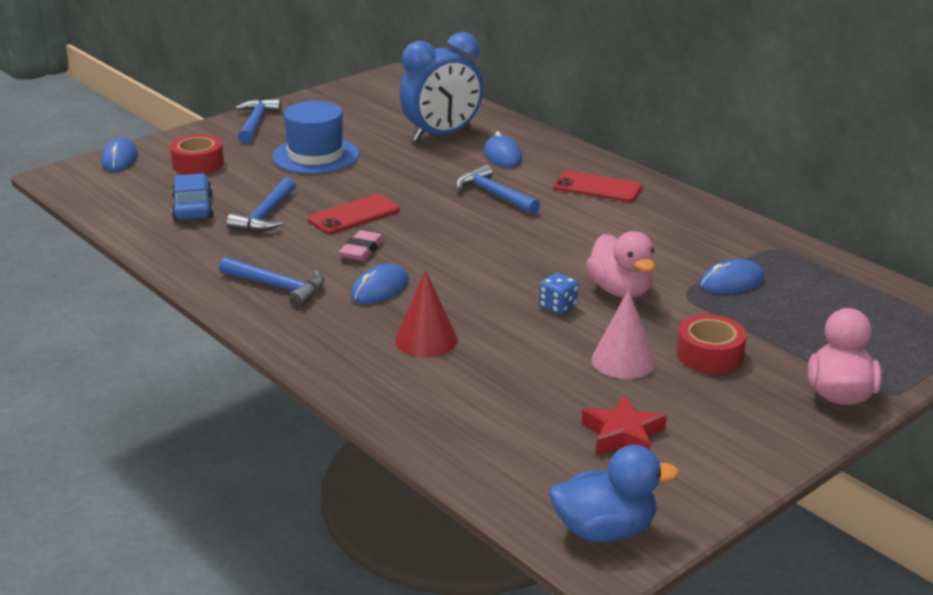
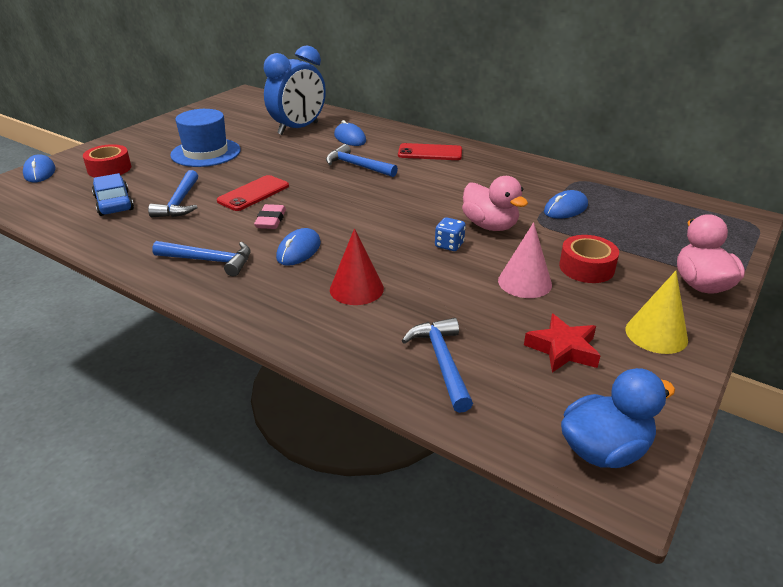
camera: 15 degrees left, 5 degrees up
(256, 123) = (149, 134): blue hammer -> blue hammer (442, 362)
(742, 437) = (656, 334): none -> yellow cone

